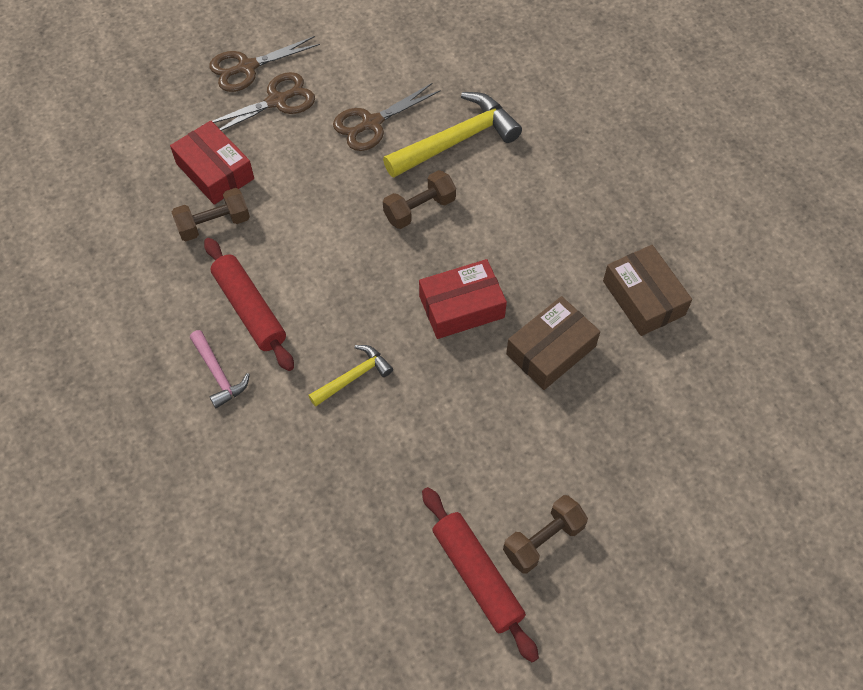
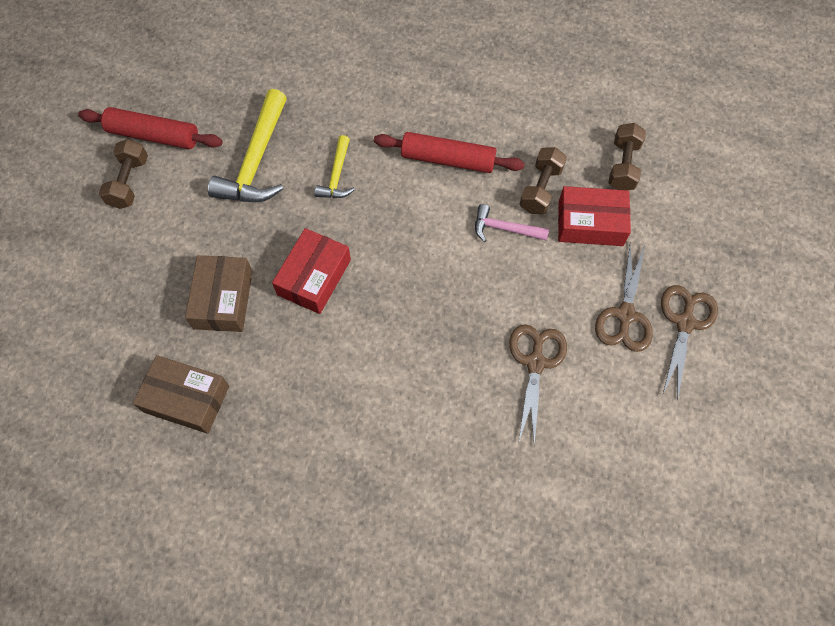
camera: 135 degrees right, 5 degrees up
(218, 374) = (419, 111): pink hammer -> pink hammer (504, 229)
(419, 209) = (419, 323): brown dumbbell -> brown dumbbell (623, 165)
(457, 140) = (455, 409): yellow hammer -> yellow hammer (256, 161)

